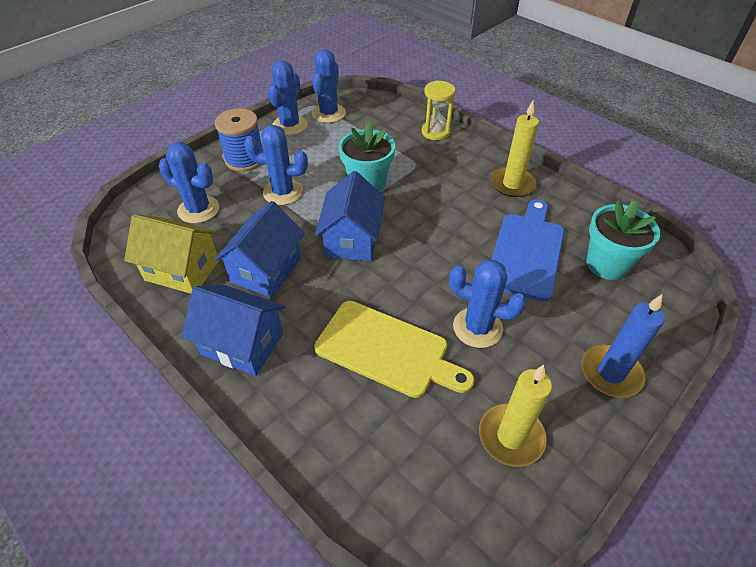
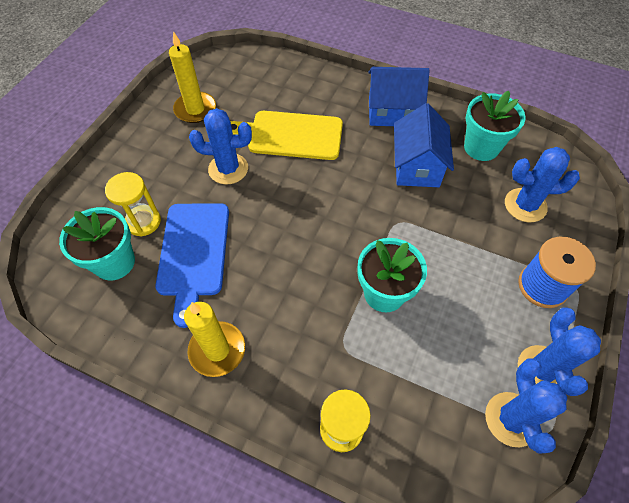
camera: 160 degrees right, 10 degrees up
(182, 270) = (481, 147): yellow house -> turquoise flower pot
(283, 192) = (464, 252): blue cactus -> none
(352, 239) = (363, 217): blue house -> none
(580, 294) = (143, 222): none -> yellow hourglass
(610, 373) = (125, 164): blue candle -> none

